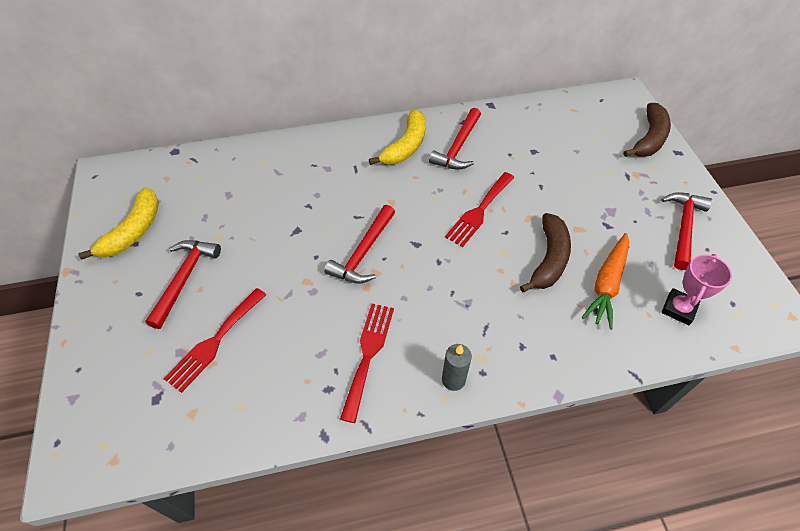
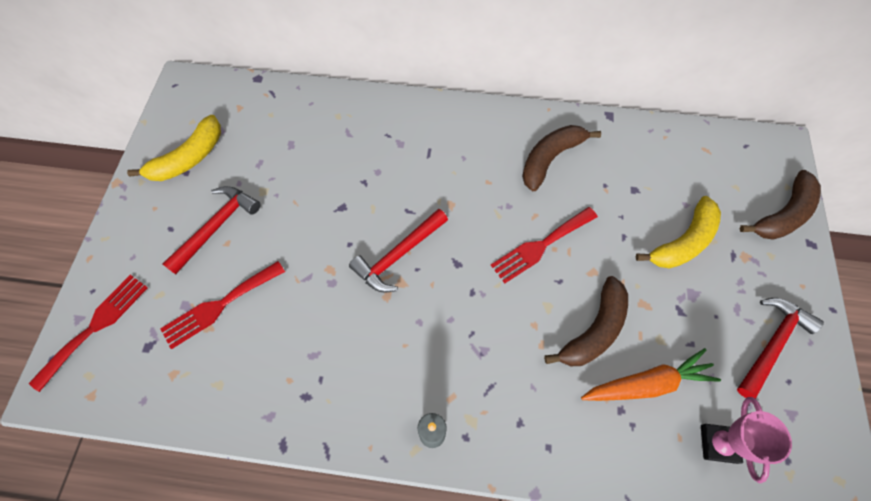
camera: 20 degrees right, 10 degrees up
(368, 354) = (358, 373): red fork -> red fork (96, 326)
(406, 146) = (493, 141): yellow banana -> yellow banana (683, 242)
(458, 147) = (550, 159): red hammer -> brown banana
(607, 284) = (647, 383): orange carrot -> orange carrot turned 150 degrees counterclockwise
(678, 309) = (718, 444): pink trophy -> pink trophy turned 45 degrees counterclockwise

